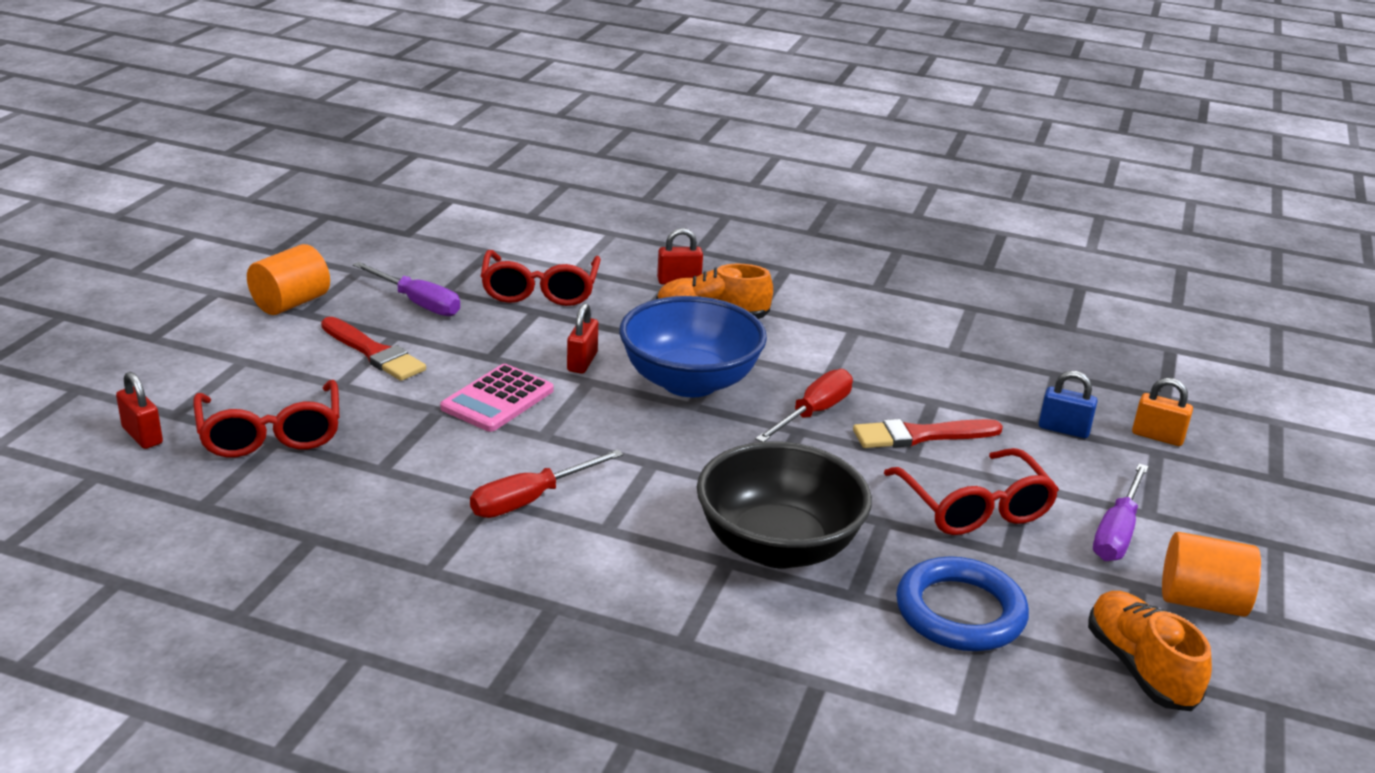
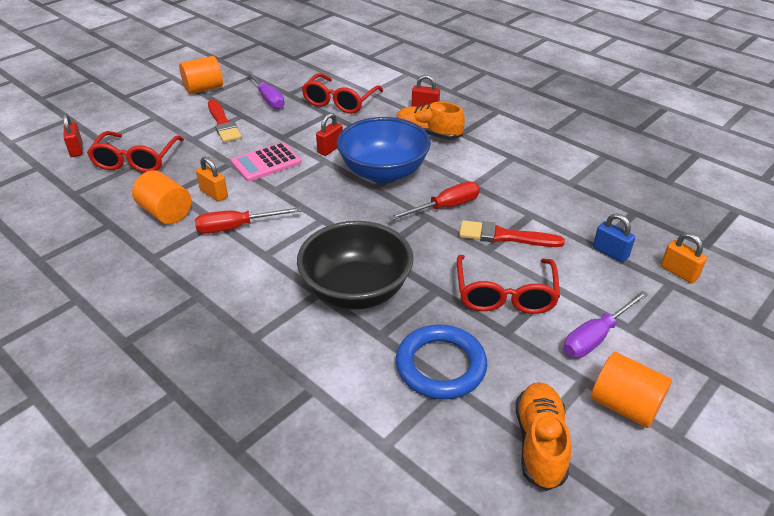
camera: 25 degrees right, 10 degrees up
(395, 502) = (166, 212): none -> orange cylinder
(451, 460) = (214, 194): none -> orange padlock

